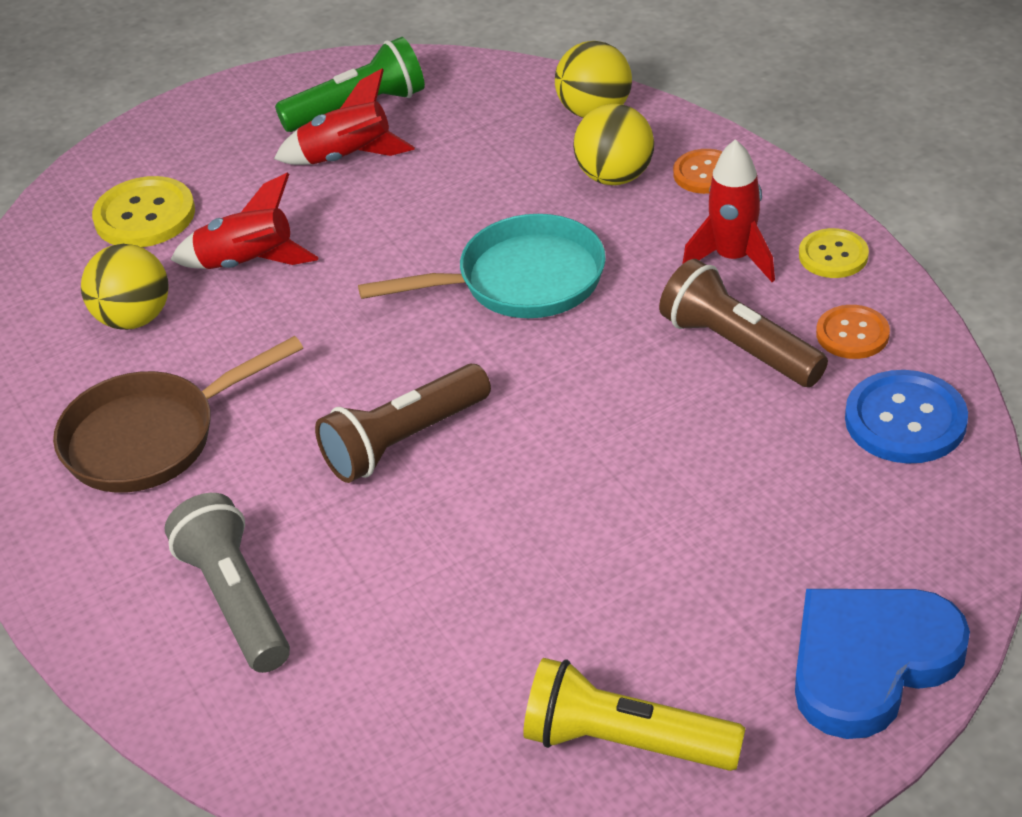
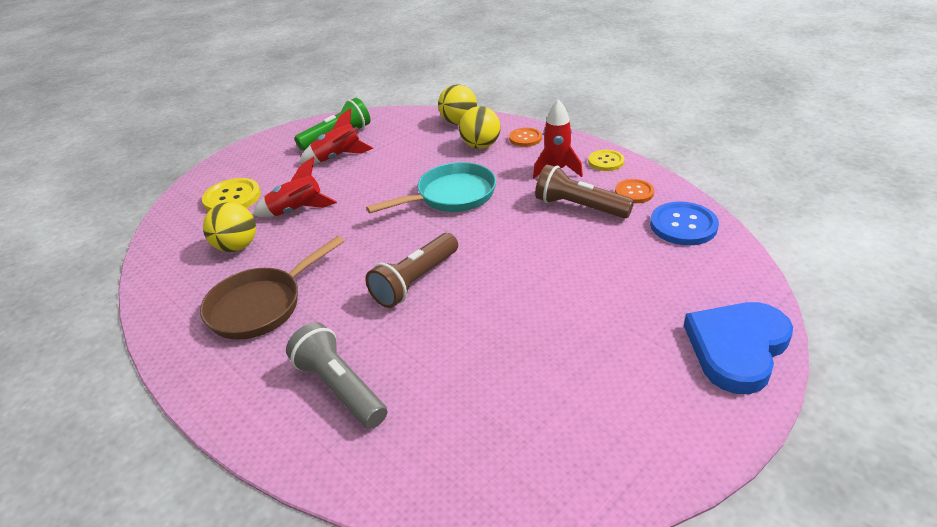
camera: 15 degrees left, 5 degrees down
(625, 742) = (619, 424): yellow flashlight -> none

